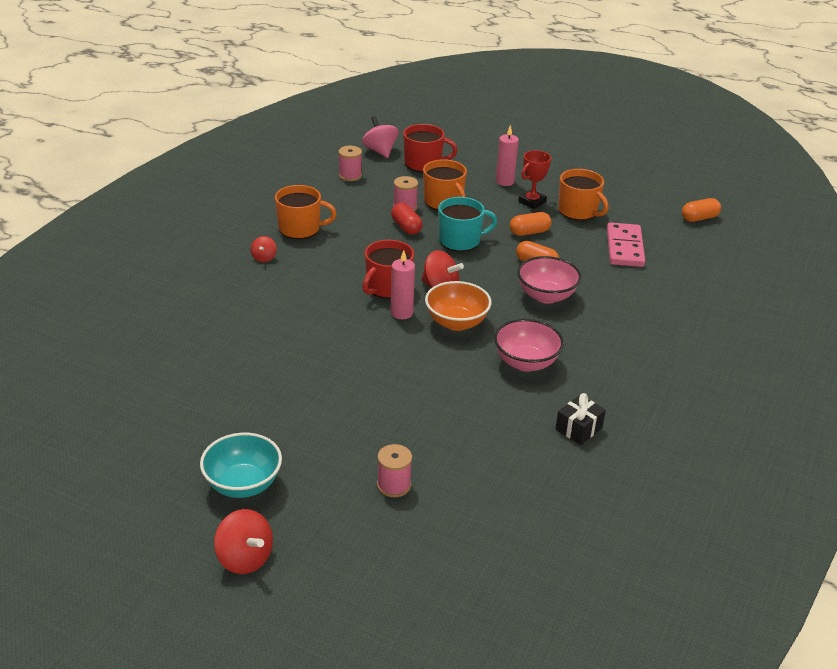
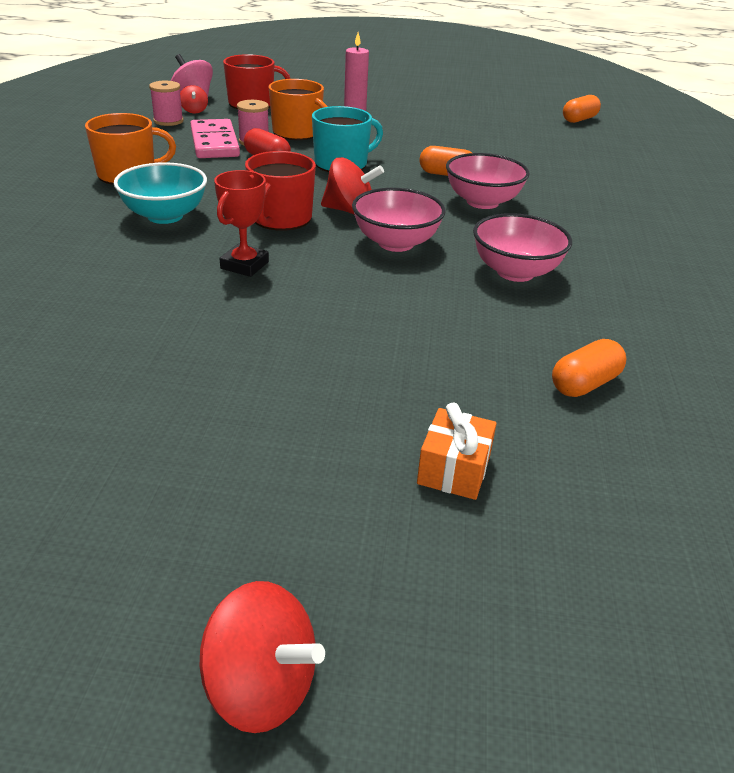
camera: 20 degrees left, 0 degrees up
(243, 484) = (192, 532): turquoise bowl -> turquoise bowl (165, 216)
(264, 258) = (90, 209): red spinning top -> red spinning top (194, 111)
(394, 485) = (454, 469): pink spool -> orange gift
(401, 313) = (317, 243): pink candle -> none
(456, 322) = (396, 243): orange bowl -> pink bowl
(529, 232) = (415, 148): orange capsule -> orange capsule (584, 384)
(532, 202) = (398, 123): red trophy -> red trophy (244, 265)
(578, 211) = (454, 126): orange mug -> none
(578, 428) = (644, 335): black gift -> none
(625, 248) = (529, 150): pink domino -> pink domino (215, 143)

